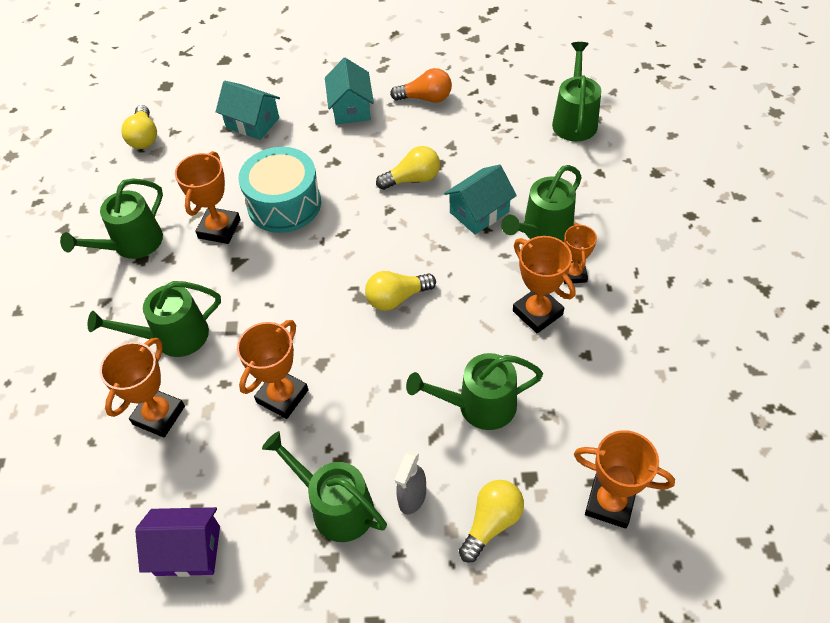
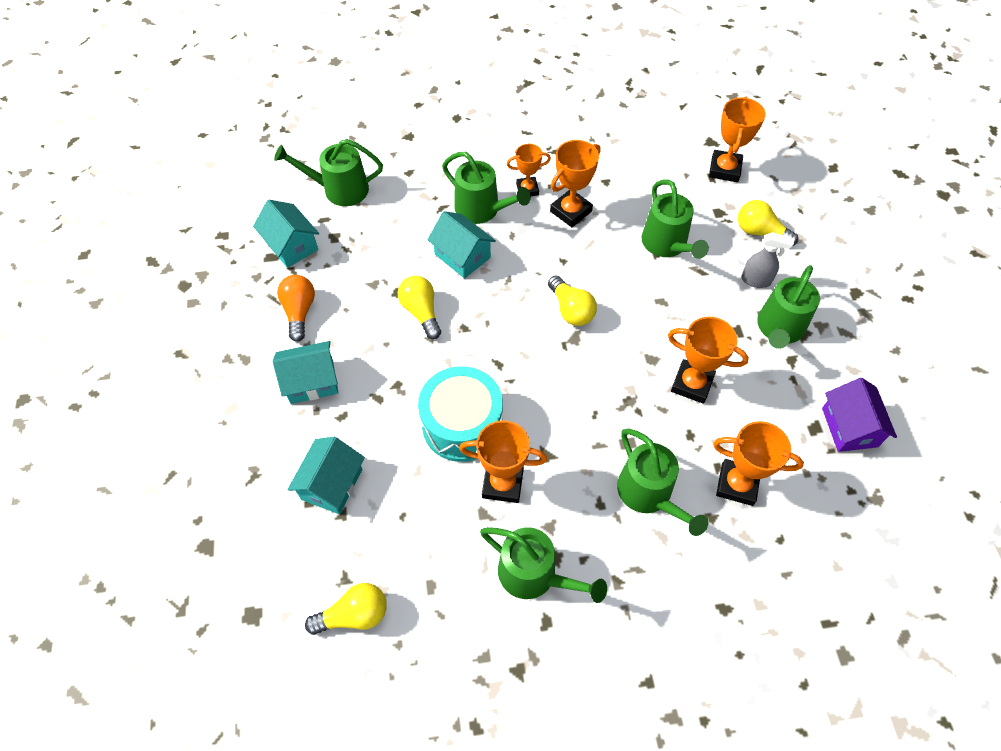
camera: 100 degrees left, 5 degrees up
(503, 90) = (291, 245): none -> turquoise house

